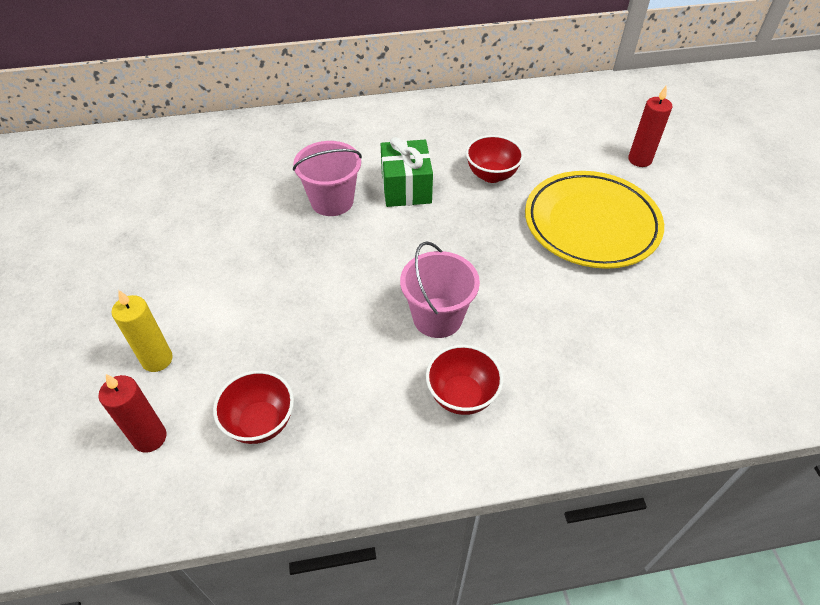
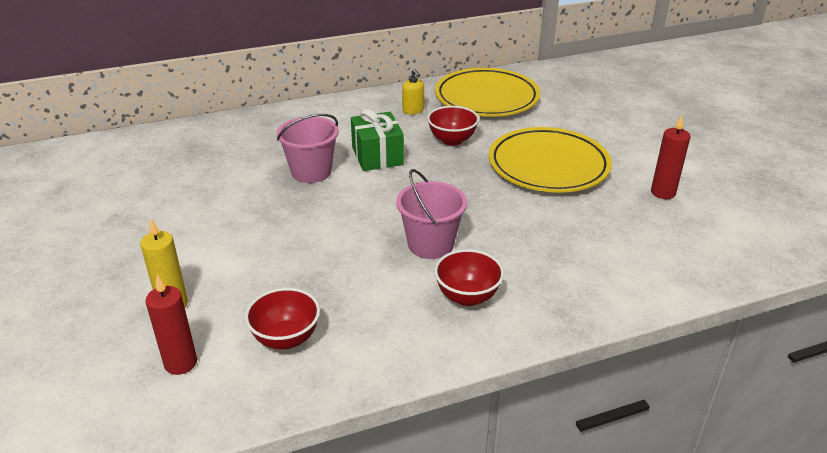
camera: 10 degrees left, 15 degrees down
(458, 128) = (413, 110): none -> yellow soap dispenser
(542, 119) = (486, 98): none -> yellow plate
(639, 160) = (577, 118): red candle -> red candle (663, 192)

